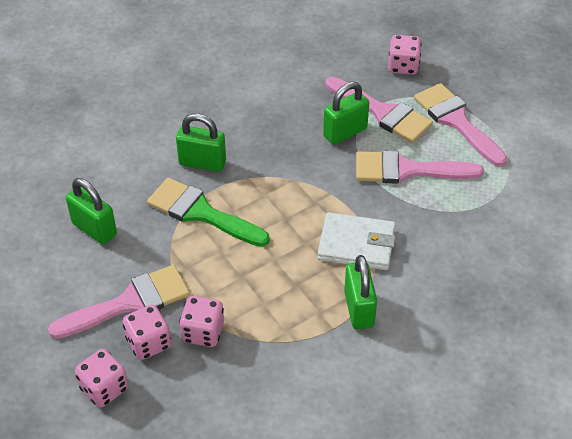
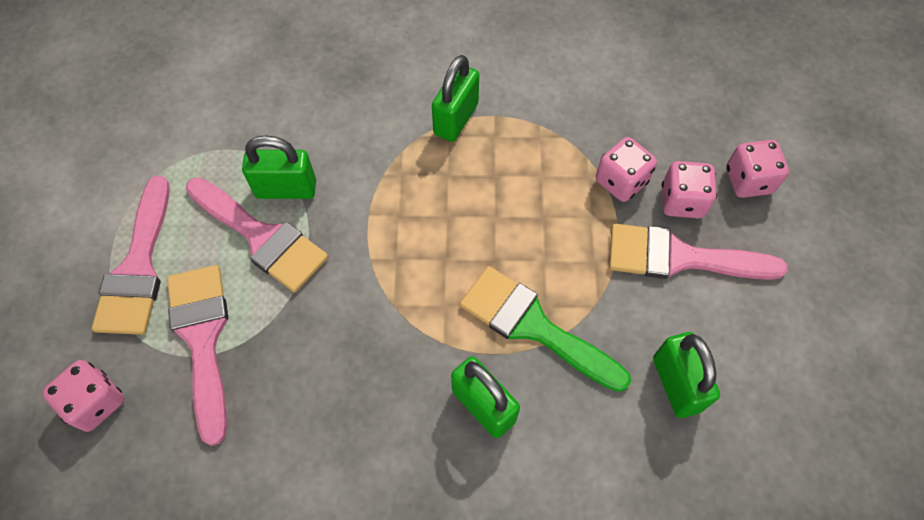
camera: 145 degrees left, 15 degrees up
(201, 213) = (534, 326): green brush -> green brush turned 150 degrees clockwise
(345, 132) = (275, 338): green padlock -> green padlock (286, 189)
(356, 245) = (399, 183): white wallet -> none

